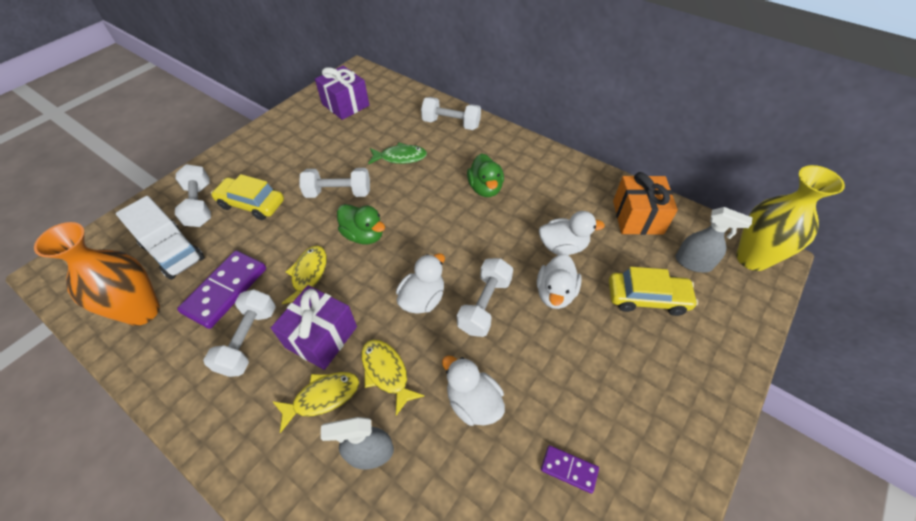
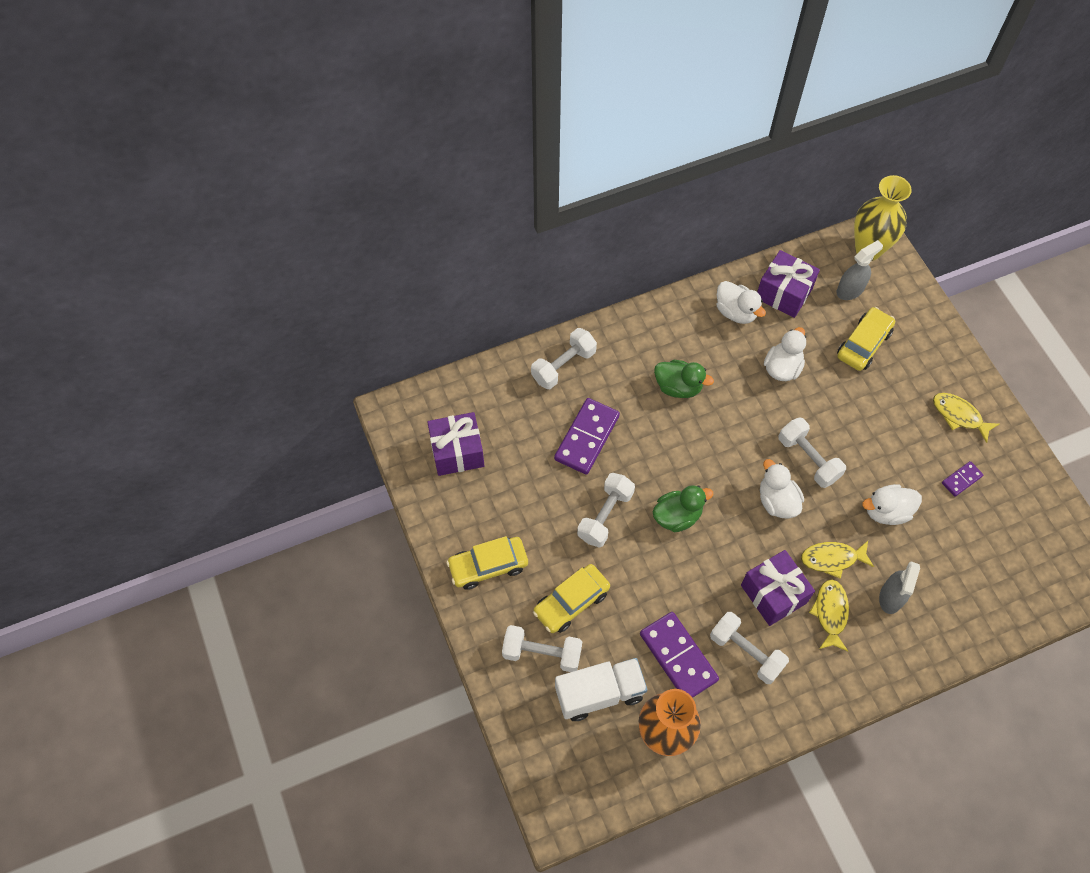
camera: 60 degrees left, 10 degrees up
(263, 151) = (488, 566): none -> yellow car
(309, 275) = (699, 580): yellow fish -> yellow fish (959, 416)
(400, 157) = (586, 437): green fish -> purple domino
(555, 293) = (825, 403): white duck -> white duck (736, 312)
(637, 217) = (784, 293): orange gift -> purple gift

